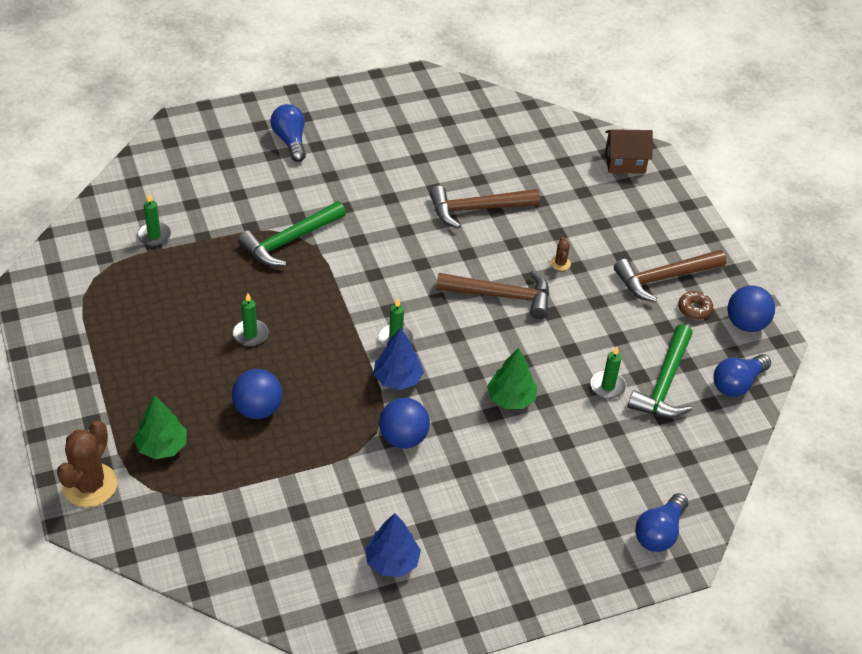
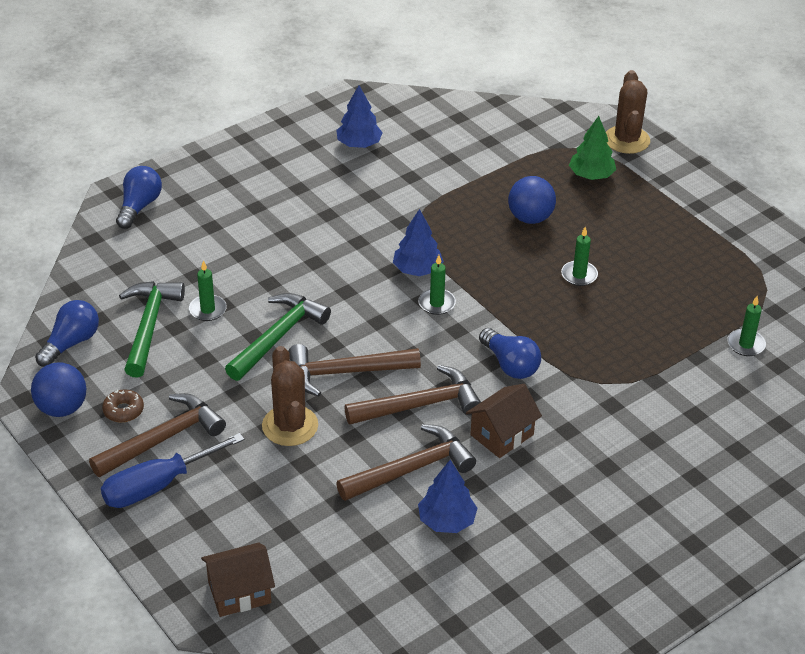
camera: 165 degrees right, 5 degrees down
(290, 141) = (685, 502): blue light bulb -> blue light bulb (510, 364)
(290, 240) = (602, 375): green hammer -> green hammer (278, 337)
(396, 216) = (502, 435): none -> brown house
(403, 438) = (389, 225): blue ball -> none
(450, 254) = (420, 405): none -> brown hammer
(466, 170) = (446, 521): none -> blue tree
(511, 398) = (302, 278): green tree -> none
(560, 263) = (290, 426): brown cactus -> brown cactus, size x2.26
(673, 244) = (157, 485): none -> blue screwdriver

